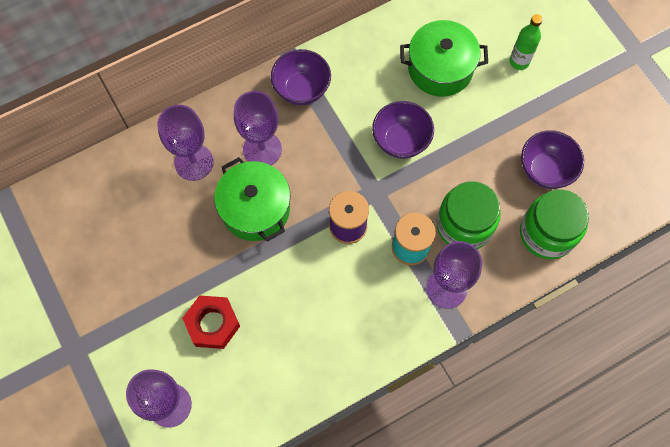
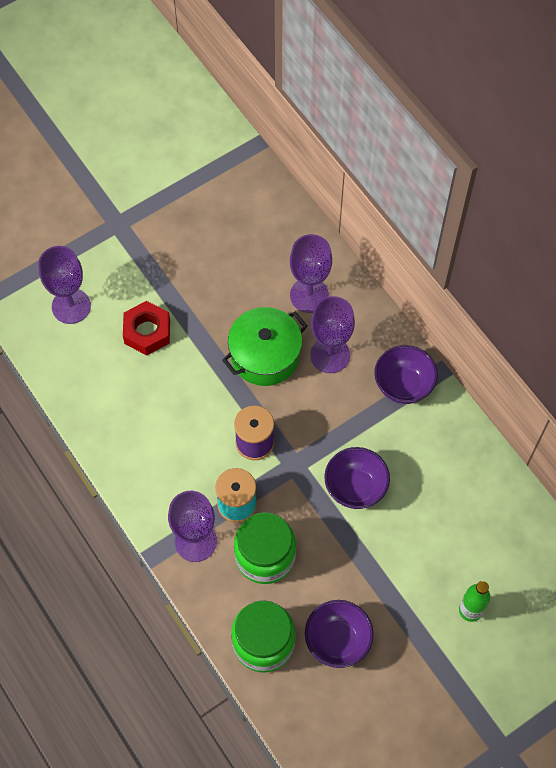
camera: 85 degrees right, 5 degrees down
(440, 68) = (448, 524): green pot -> none

